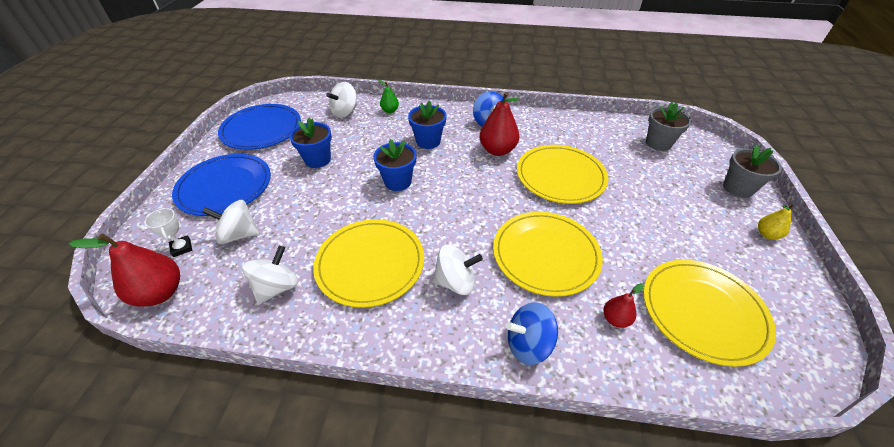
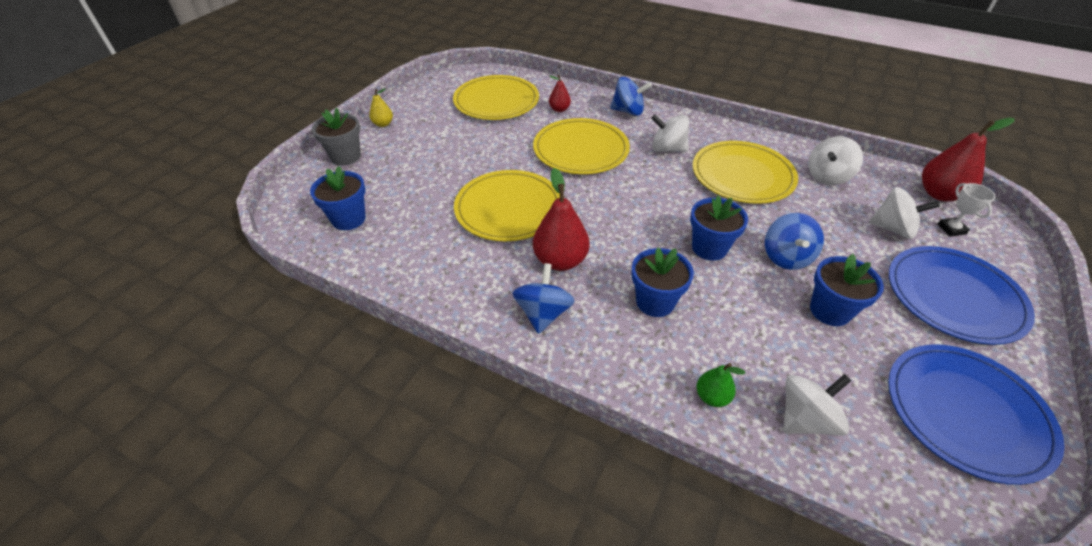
camera: 160 degrees left, 0 degrees up
(340, 188) = (786, 257): none -> blue spinning top
(658, 143) = (348, 219): grey flower pot -> blue flower pot

